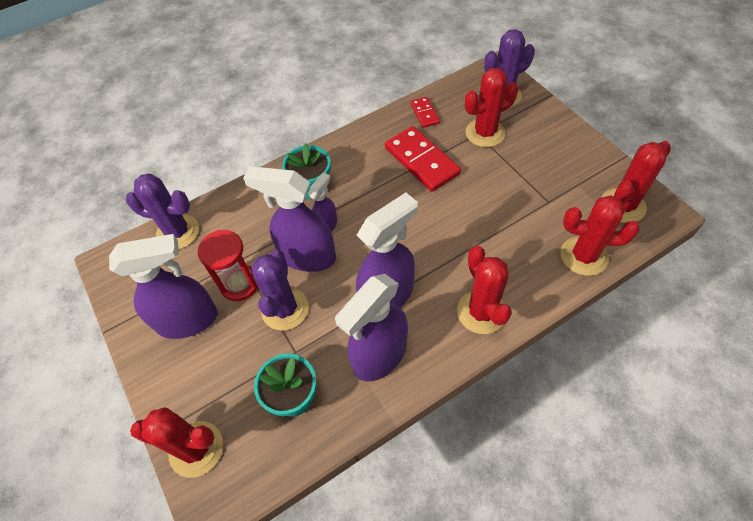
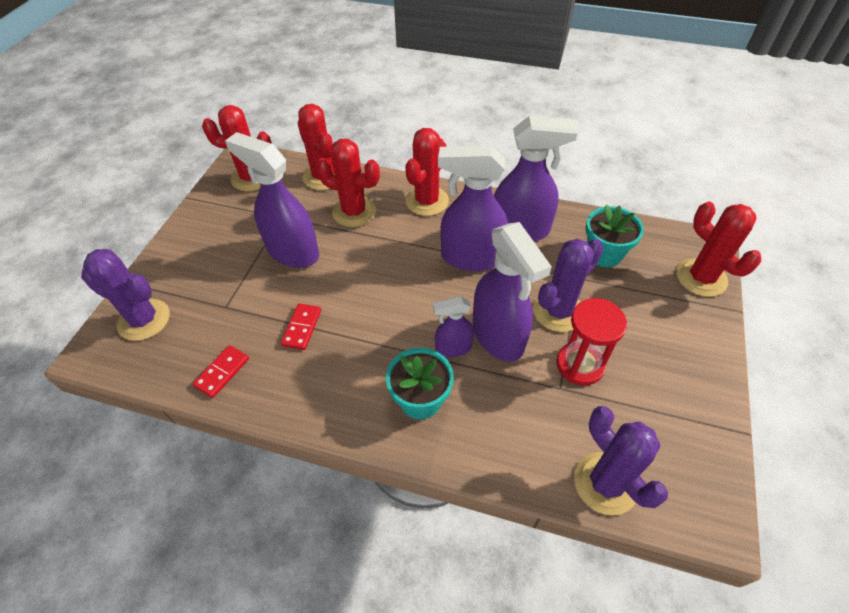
camera: 135 degrees left, 5 degrees down
(188, 320) = (653, 373): purple spray bottle -> purple spray bottle (292, 252)
(422, 161) = (302, 328): red domino -> red domino, size x0.52
(485, 133) = (220, 301): red cactus -> red cactus (354, 212)

